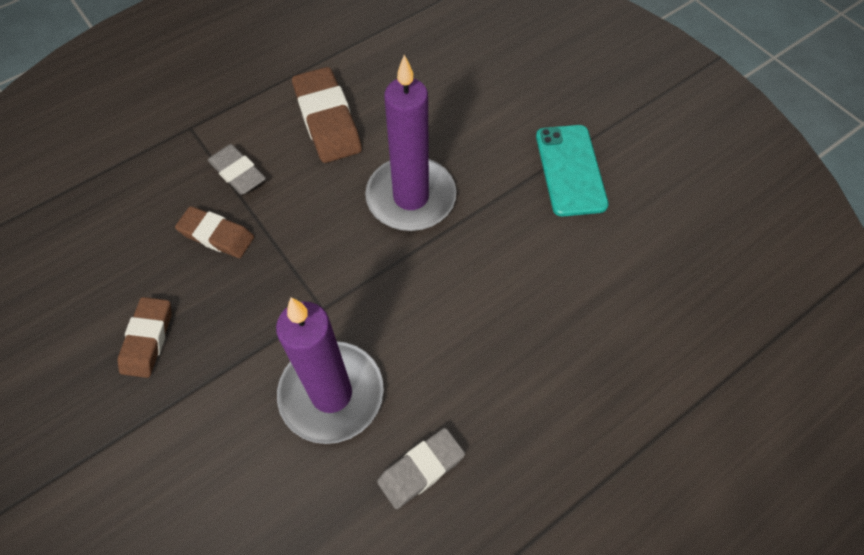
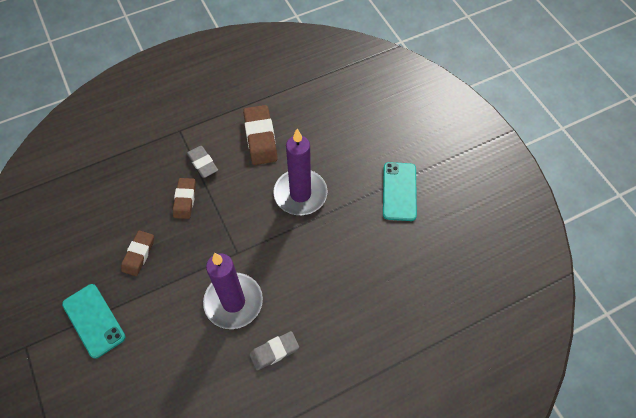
camera: 10 degrees right, 0 degrees up
(79, 471) = (94, 320): none -> turquoise phone
(216, 235) = (185, 200): brown eraser -> brown eraser turned 60 degrees clockwise

